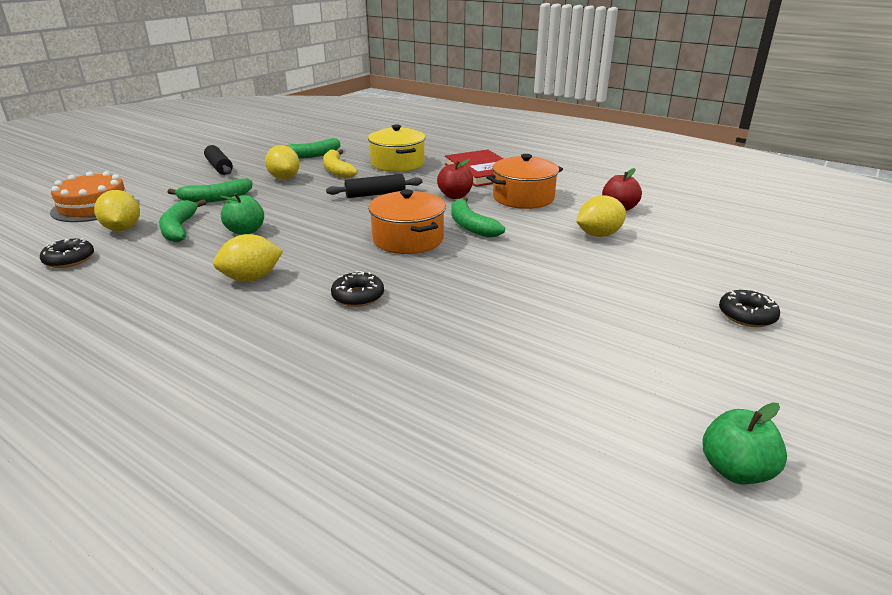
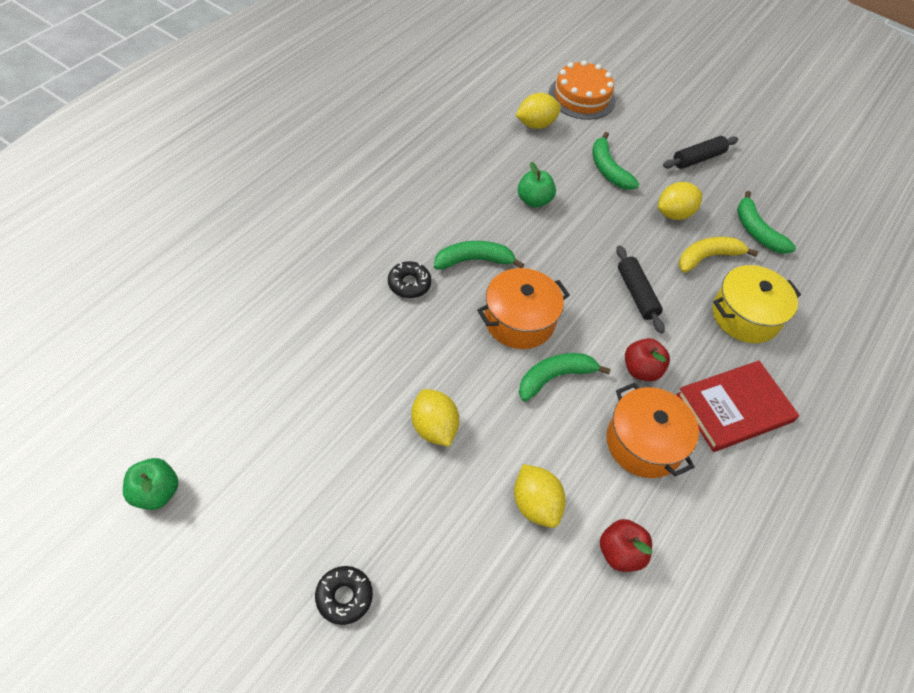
camera: 85 degrees right, 25 degrees up
(69, 259) = (479, 110): black donut -> none
(179, 229) = (537, 157): green banana -> green banana (473, 260)
(251, 278) = (443, 215): yellow lemon -> yellow lemon (433, 428)

